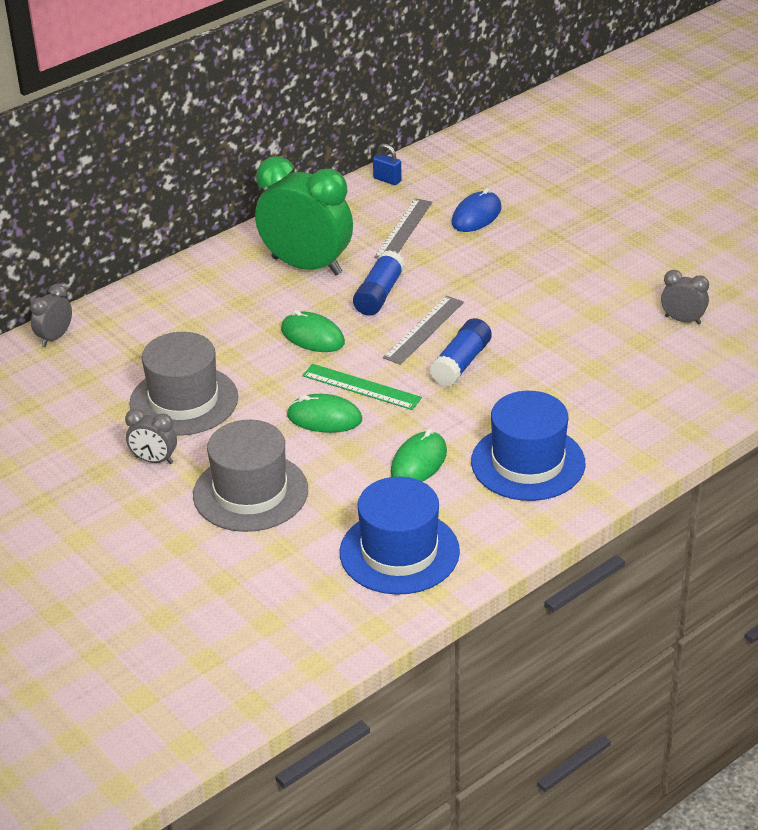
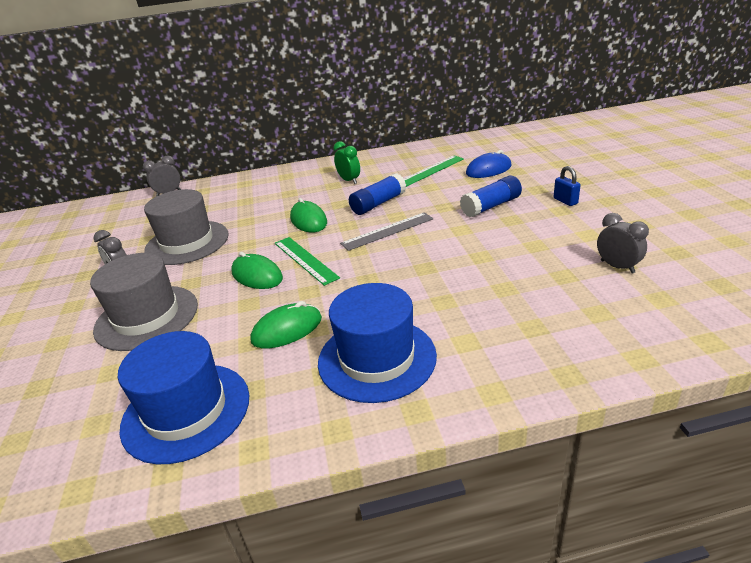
camera: 30 degrees right, 5 degrees down
(307, 266) = (349, 180): green clock -> green clock, size x0.46
(387, 180) = (445, 144): blue padlock -> blue padlock (565, 201)
(404, 229) = (431, 170): grey ruler -> green ruler
(461, 363) = (394, 260): blue glue stick -> blue glue stick (491, 206)

